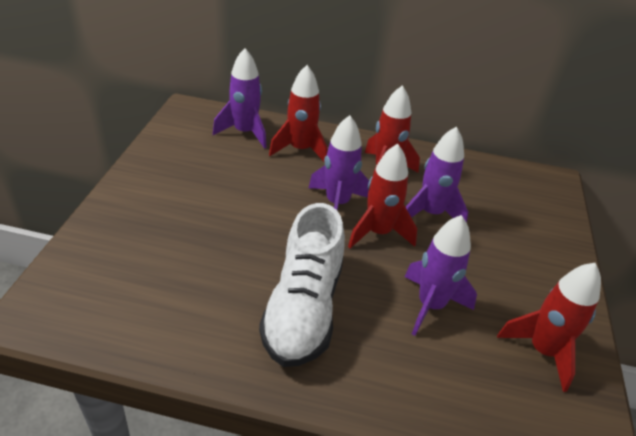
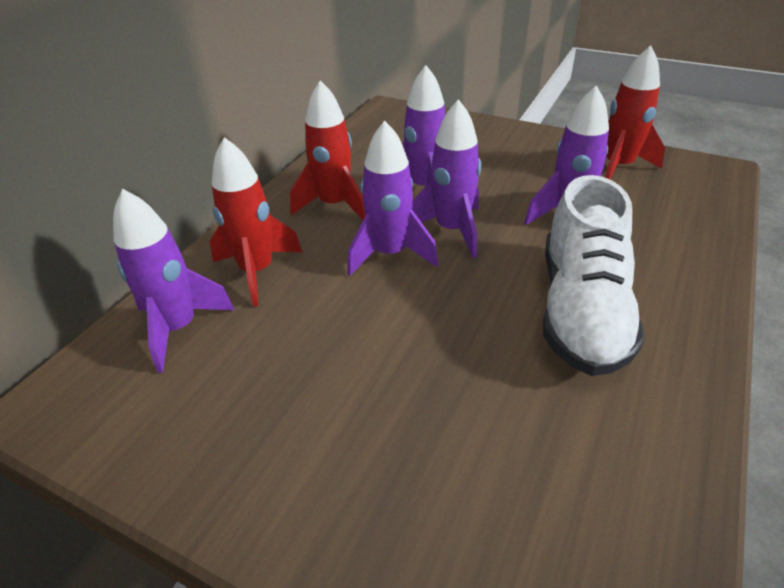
camera: 70 degrees left, 0 degrees up
(303, 308) = (581, 310): white shoe -> white shoe turned 75 degrees clockwise
(378, 233) = (451, 230): red rocket -> purple rocket

